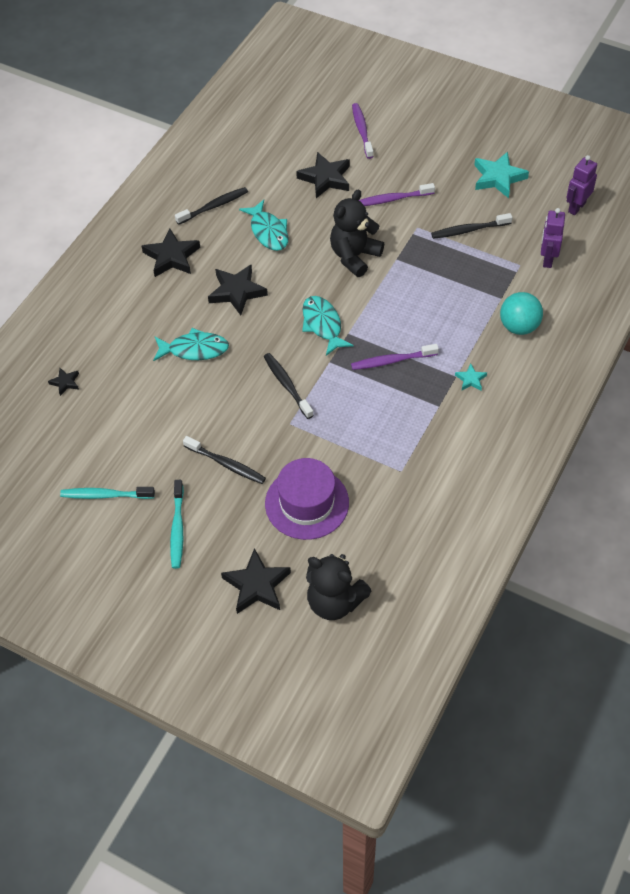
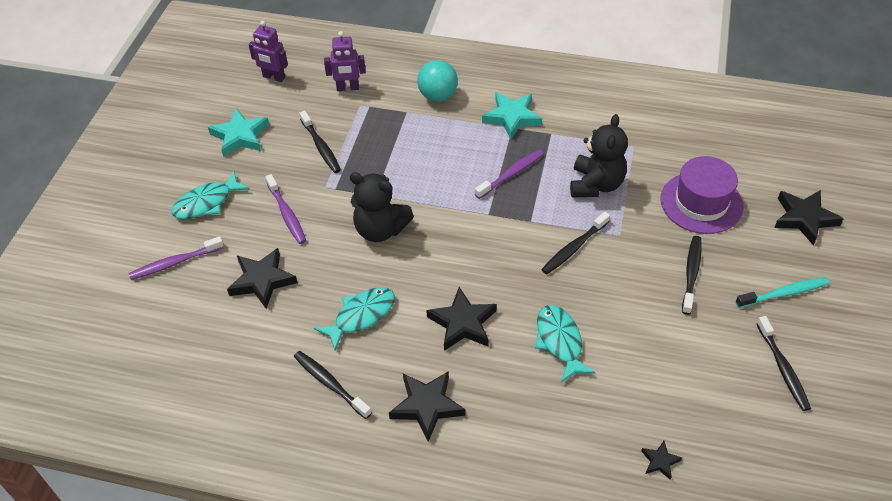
camera: 105 degrees left, 5 degrees down
(105, 495) = (783, 368): turquoise toothbrush -> black toothbrush
(322, 325) = (484, 236): turquoise fish -> turquoise fish (207, 203)
(334, 602) = (786, 164): black teddy bear -> black teddy bear (596, 185)
(392, 361) = (511, 174): purple toothbrush -> purple toothbrush turned 105 degrees counterclockwise
(470, 379) = (512, 117): turquoise star -> turquoise star, size x1.96

